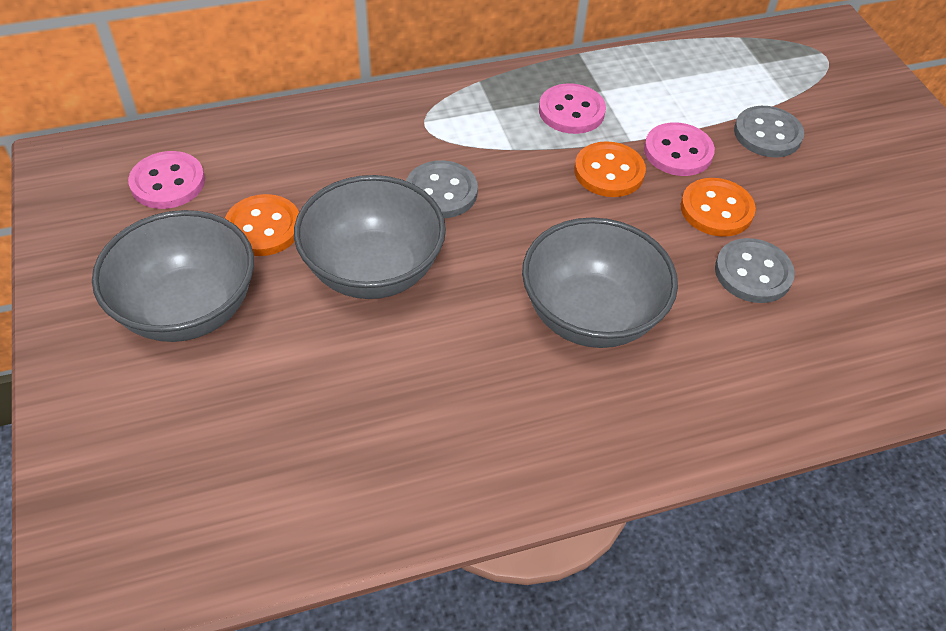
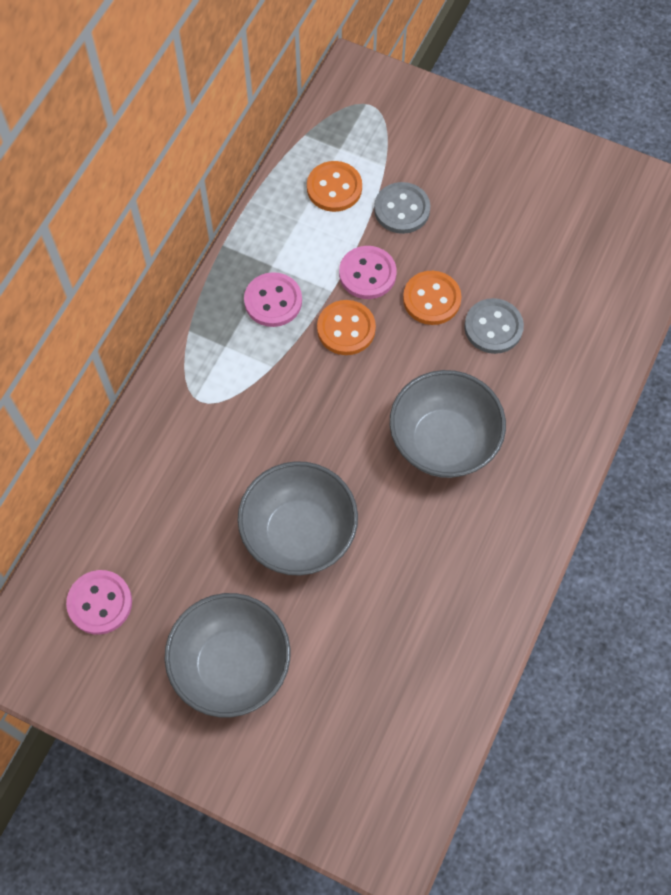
camera: 45 degrees left, 15 degrees up
(263, 227) = (201, 572): orange button -> orange button (334, 188)
(441, 192) = (270, 441): grey button -> none

